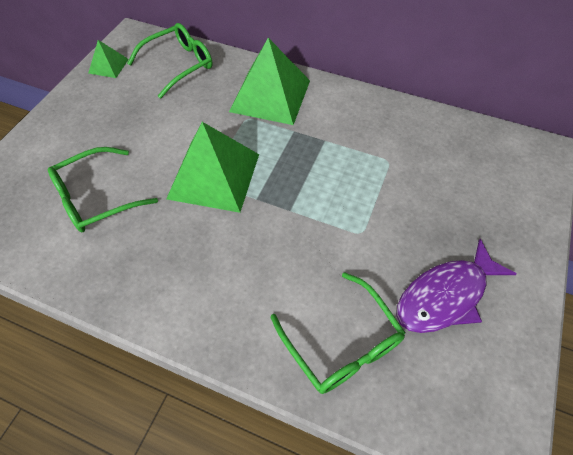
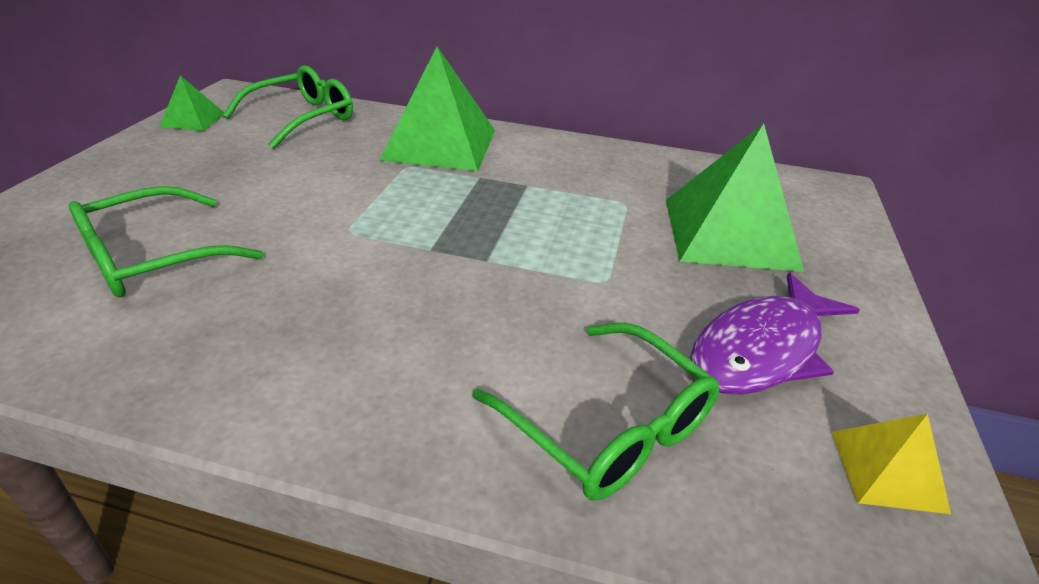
camera: 10 degrees left, 20 degrees down
(214, 175) = (359, 225): green pyramid -> green pyramid (729, 233)
(491, 387) = (887, 470): none -> yellow pyramid

